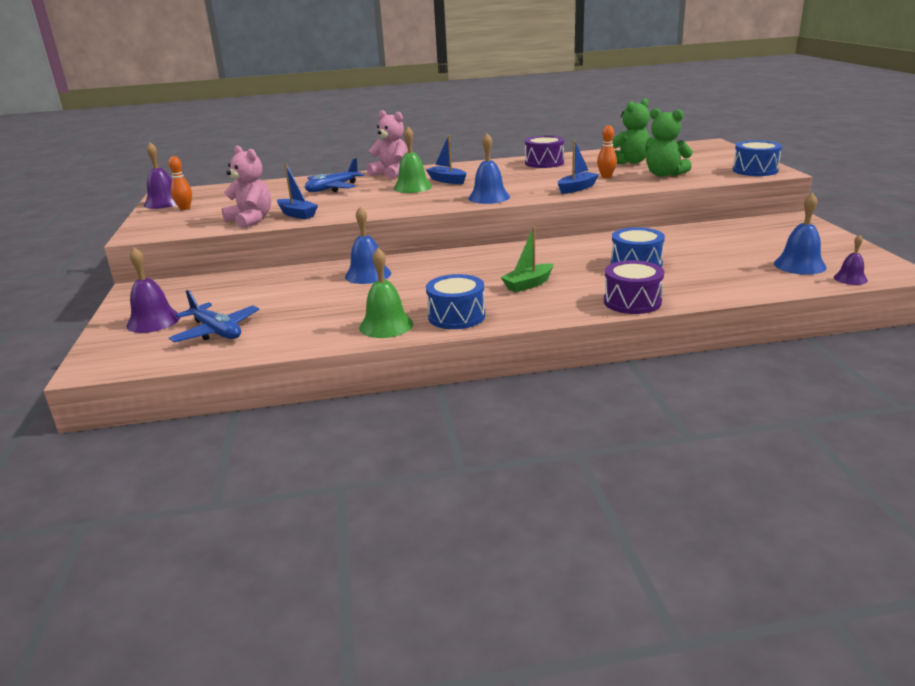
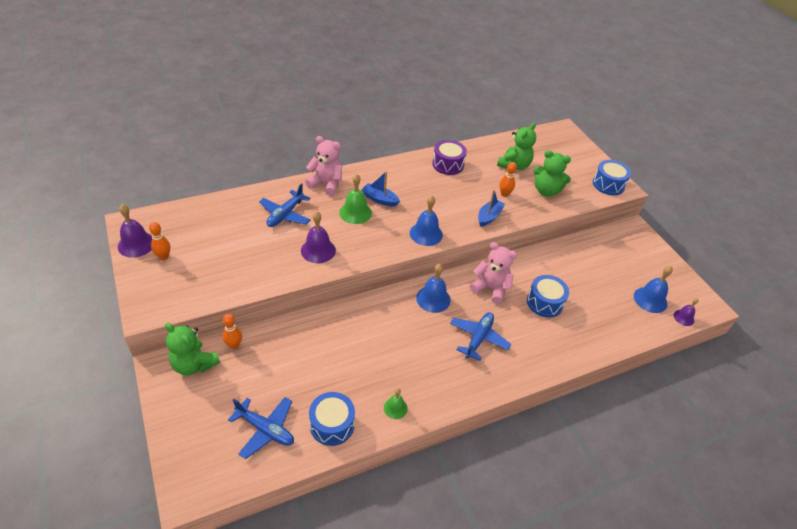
camera: 20 degrees left, 20 degrees up
(153, 321) = (203, 418): purple bell -> purple bell (318, 250)
(173, 289) = (194, 364): none -> green teddy bear
(225, 280) = (234, 345): none -> orange bowling pin
(251, 220) = (239, 281): pink teddy bear -> pink teddy bear (491, 288)
(297, 214) = (276, 269): blue boat -> none
(368, 274) = (351, 329): blue bell -> blue bell (433, 299)
(386, 325) = (395, 408): green bell -> green bell, size x0.60
(456, 316) = (442, 390): blue drum -> blue drum (332, 425)
(528, 284) = (478, 338): green boat -> blue plane
(632, 302) = (556, 359): purple drum -> none

